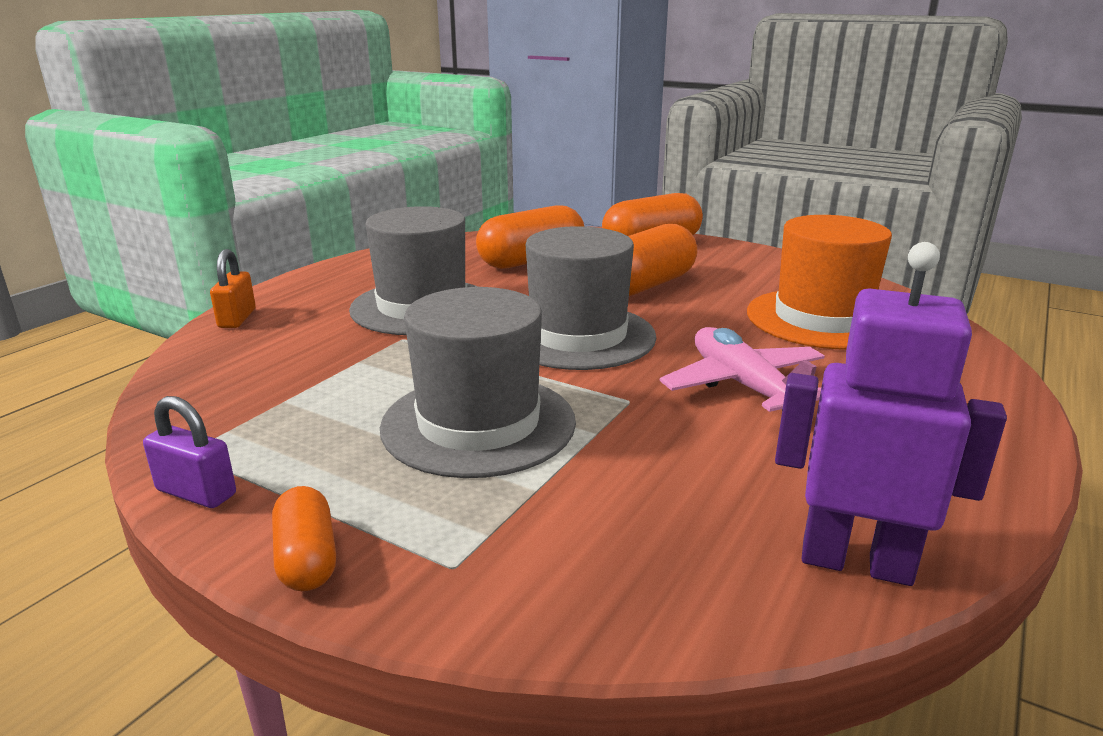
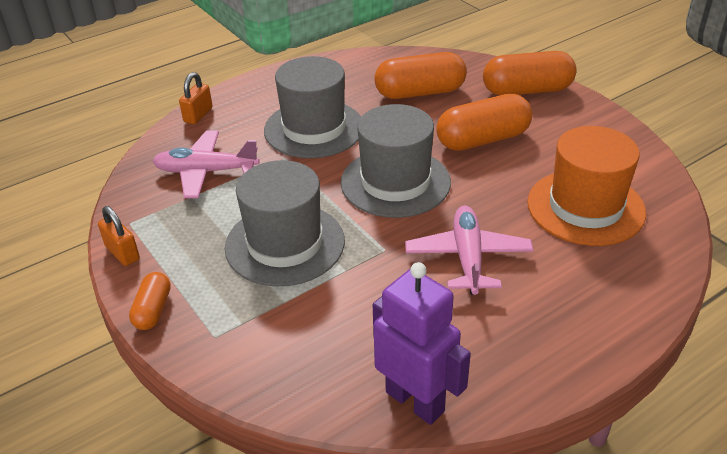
camera: 25 degrees right, 15 degrees up
(196, 492) = (122, 253): purple padlock -> orange padlock
(290, 371) = (206, 172): none -> pink plane

